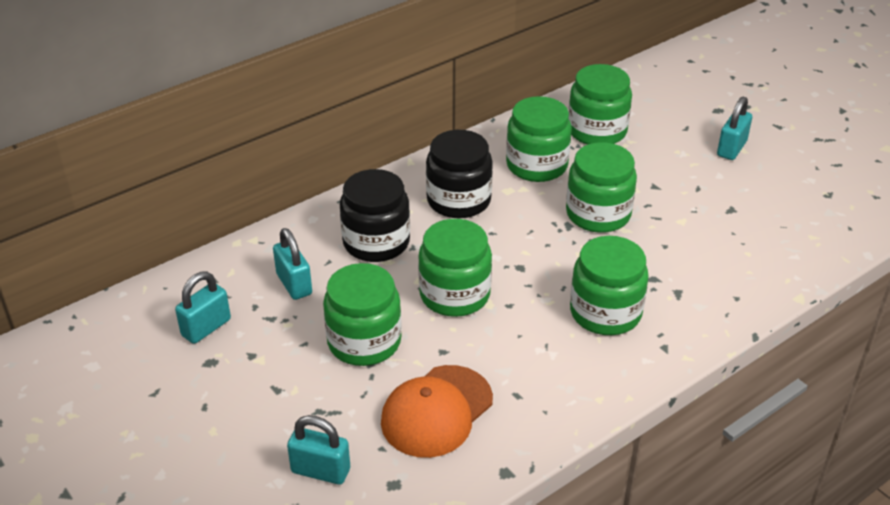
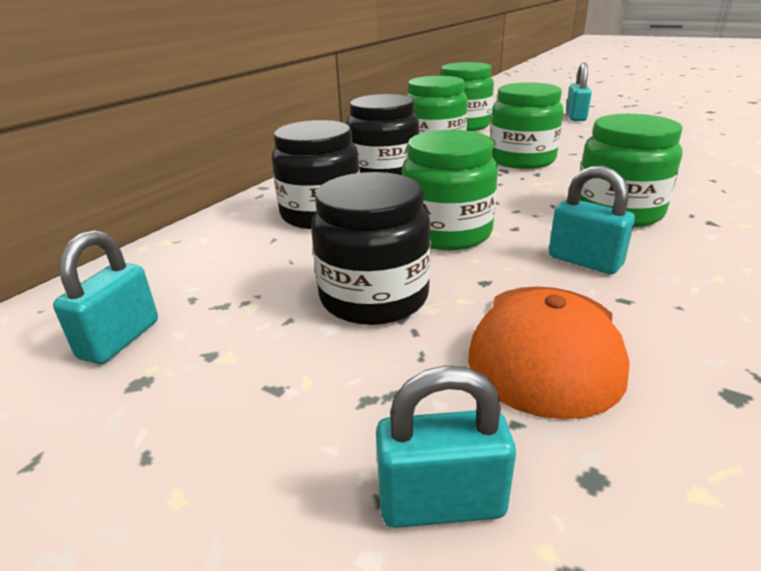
camera: 20 degrees left, 10 degrees down
(294, 284) = (239, 266): turquoise padlock -> turquoise padlock (584, 261)
(364, 341) = (374, 297): green jar -> black jar

